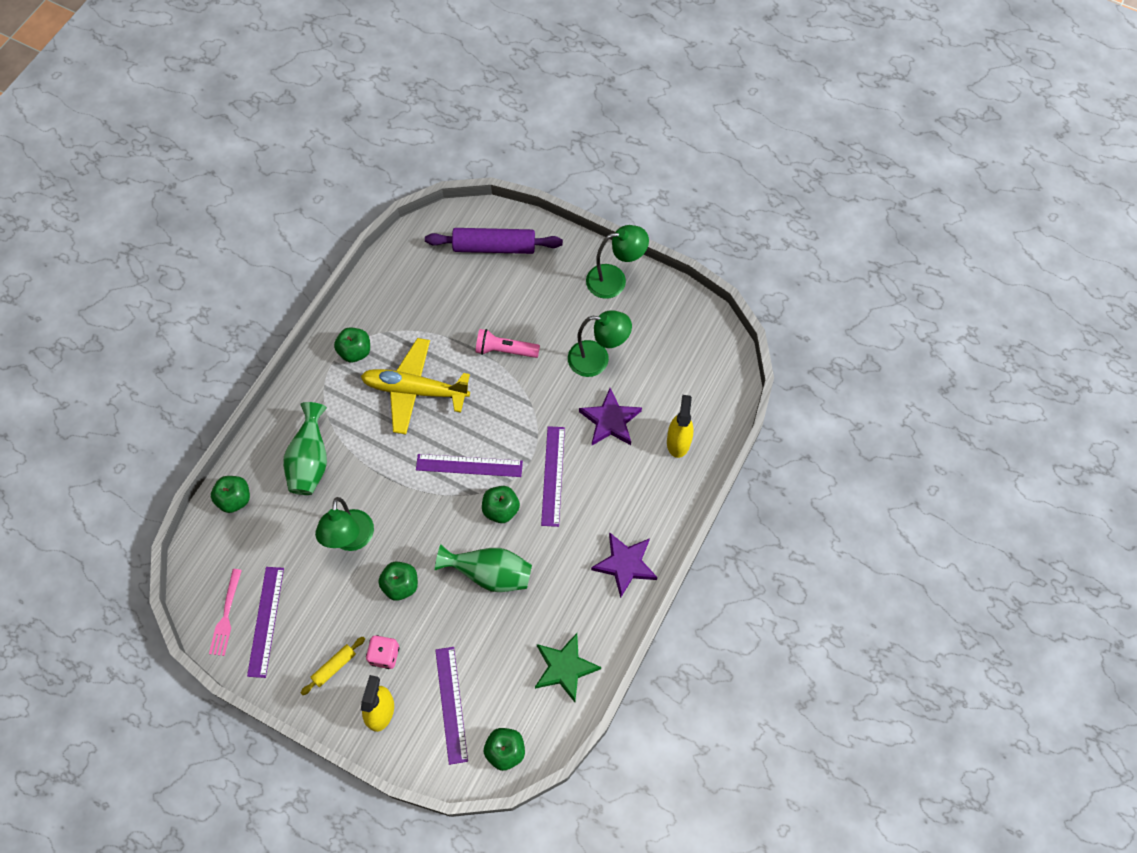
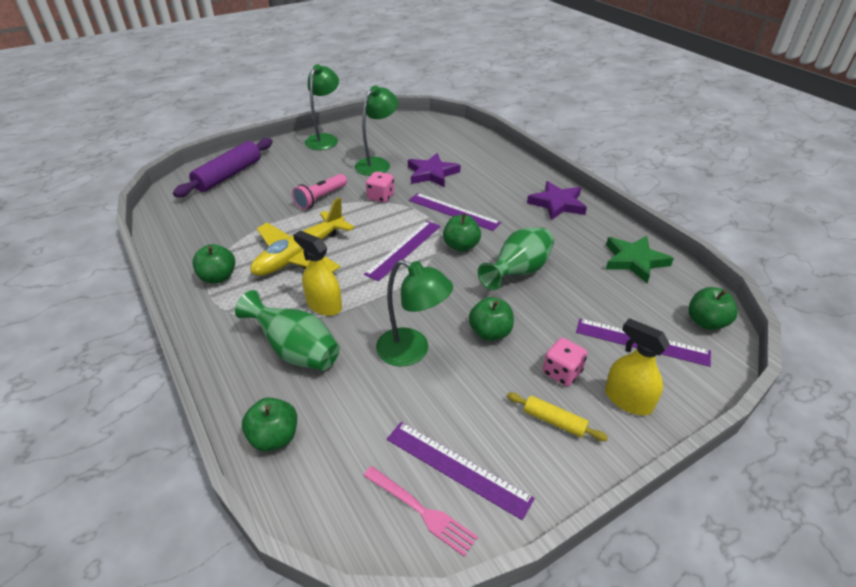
camera: 60 degrees left, 25 degrees down
(334, 667) = (554, 421): yellow rolling pin -> yellow rolling pin turned 45 degrees counterclockwise
(539, 399) = (381, 197): none -> pink dice
(678, 441) = (475, 154): yellow spray bottle -> yellow spray bottle (324, 305)

